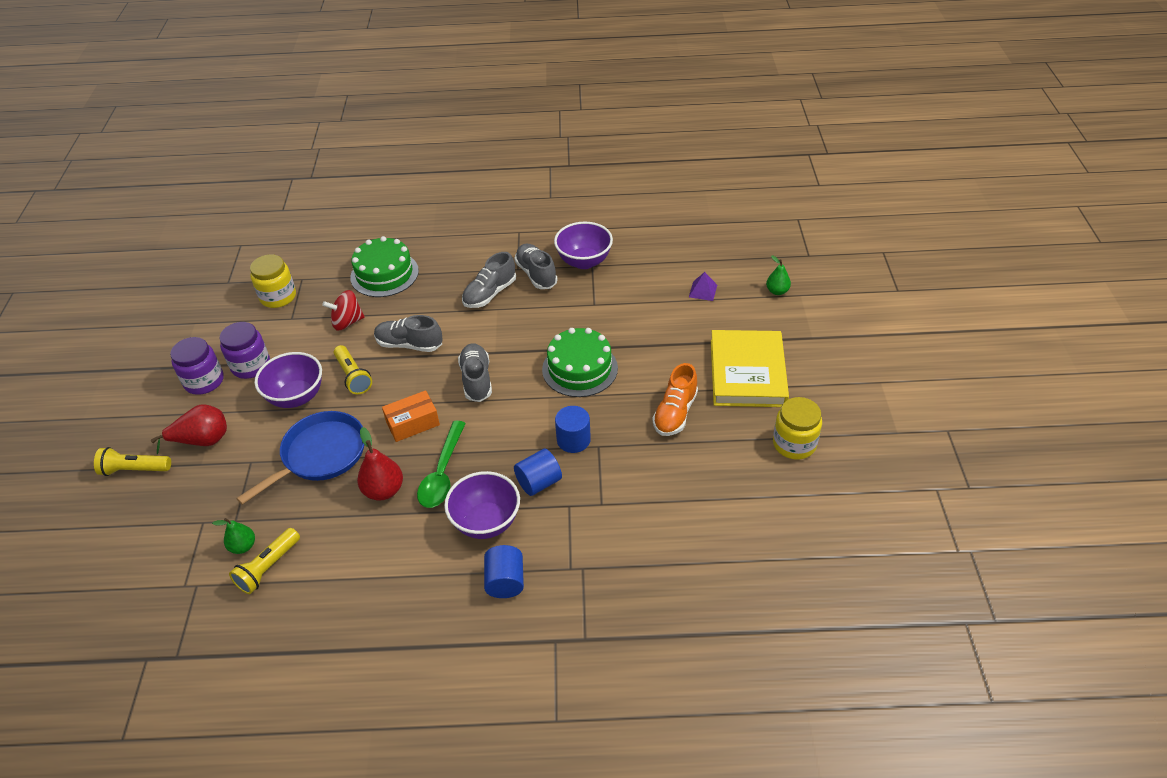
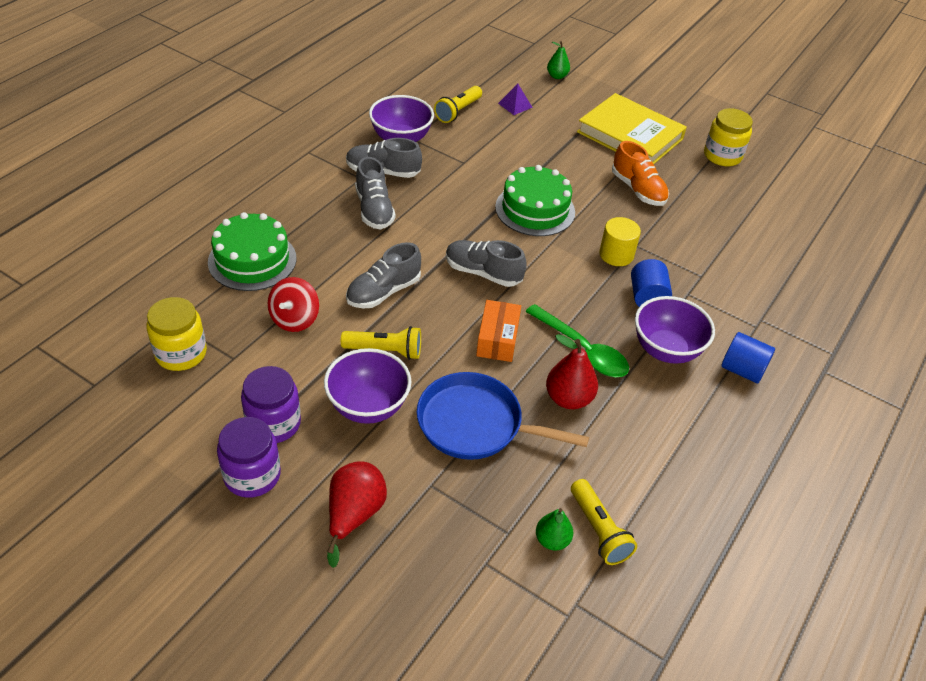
camera: 60 degrees left, 0 degrees up
(134, 470) = (338, 600): yellow flashlight -> yellow flashlight (458, 111)
(320, 455) = (475, 424): blue pan -> blue pan turned 60 degrees counterclockwise
(573, 440) = (616, 254): blue cylinder -> yellow cylinder

